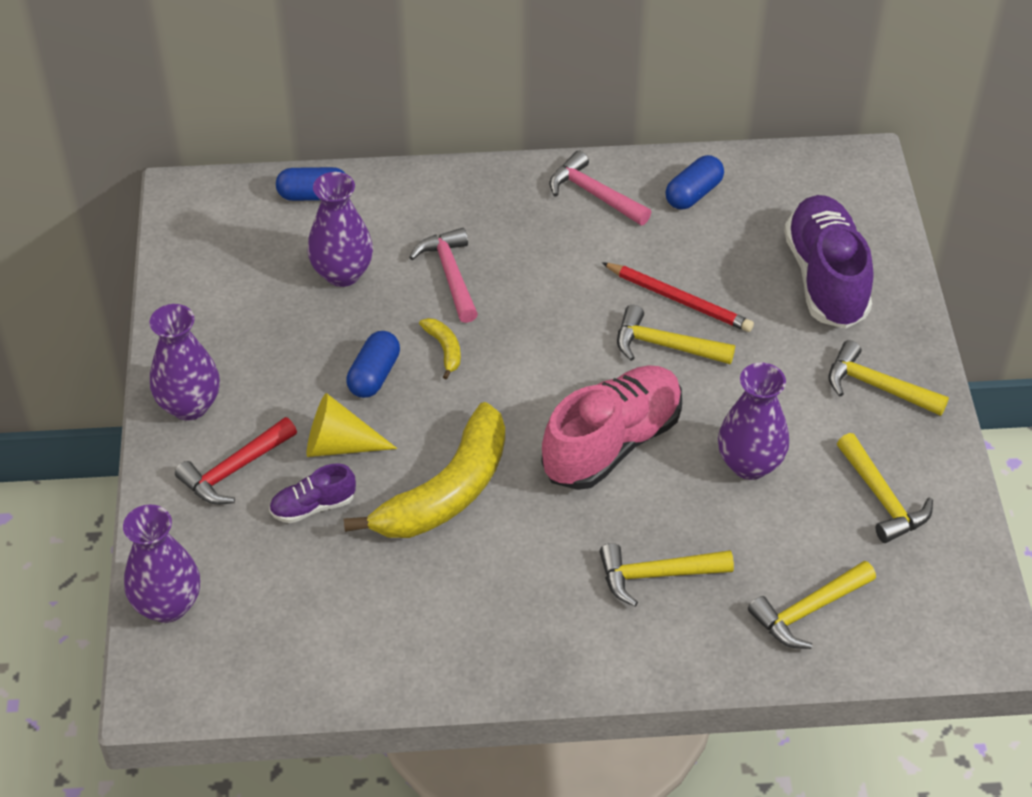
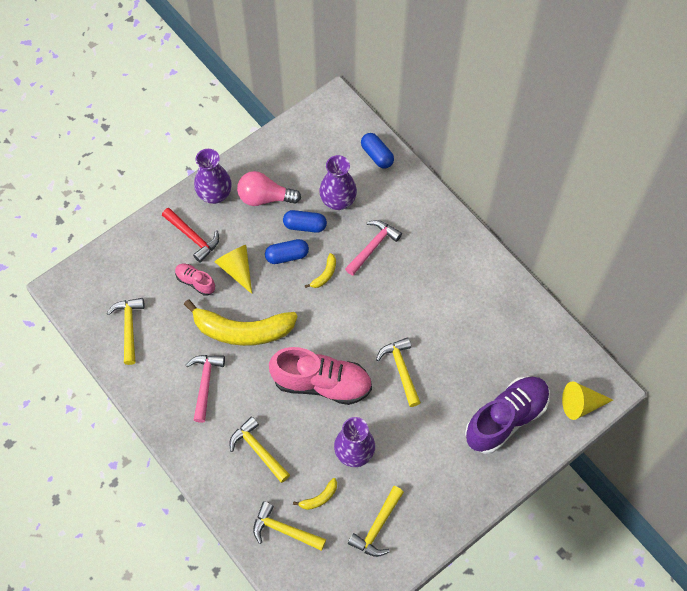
camera: 55 degrees right, 15 degrees up
(168, 605) = (106, 262): purple vase -> none
(234, 470) = (193, 237): red hammer -> red hammer turned 150 degrees counterclockwise
(255, 350) = (265, 197): none -> pink light bulb
(313, 506) = (195, 282): purple shoe -> pink shoe
(594, 194) = (477, 275): pink hammer -> pink hammer (205, 383)
(678, 300) = (436, 358): red pencil -> none
(693, 194) = (515, 321): blue capsule -> blue capsule (305, 226)
(789, 541) = (319, 498): none -> yellow banana
(863, 197) = (581, 404): none -> yellow cone
(877, 386) = (449, 485): yellow hammer -> yellow hammer (129, 327)

